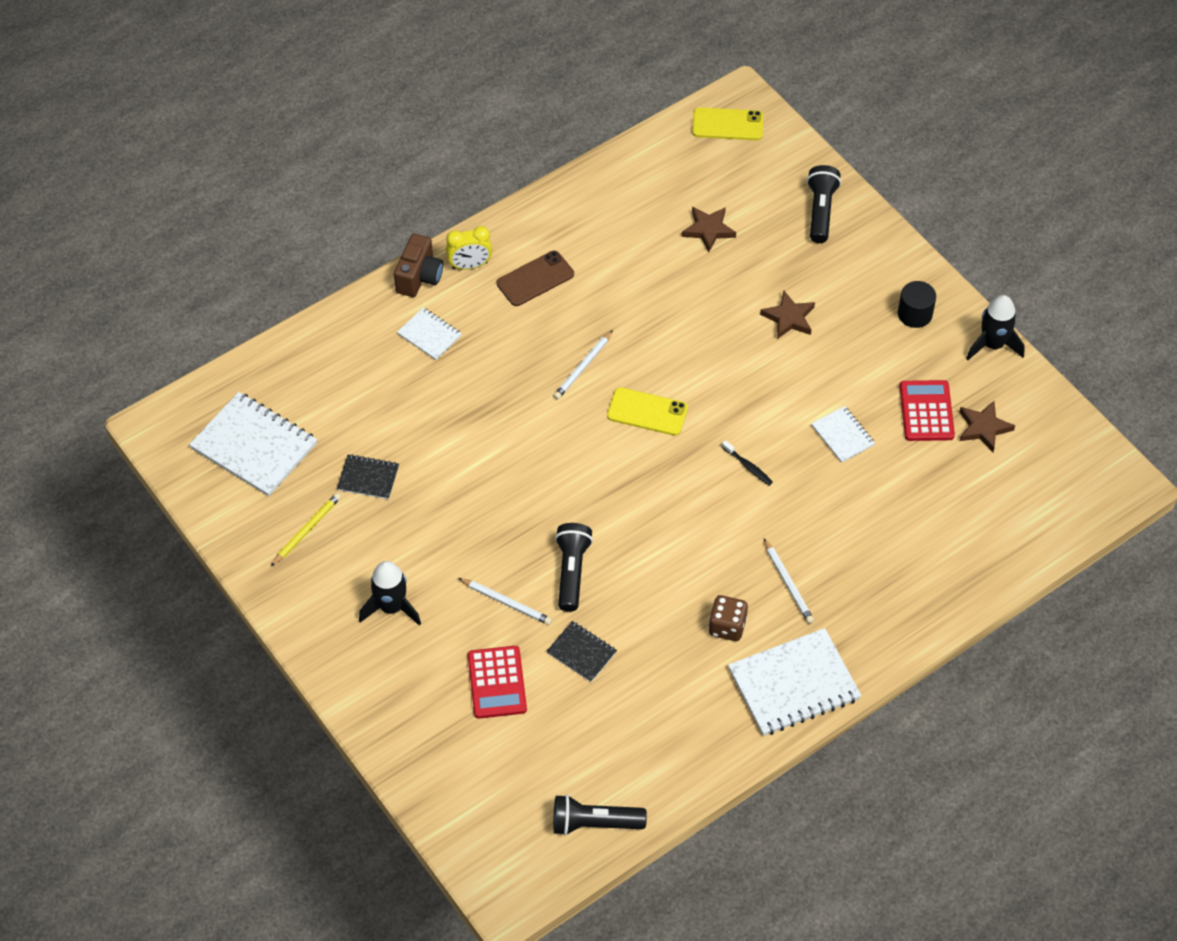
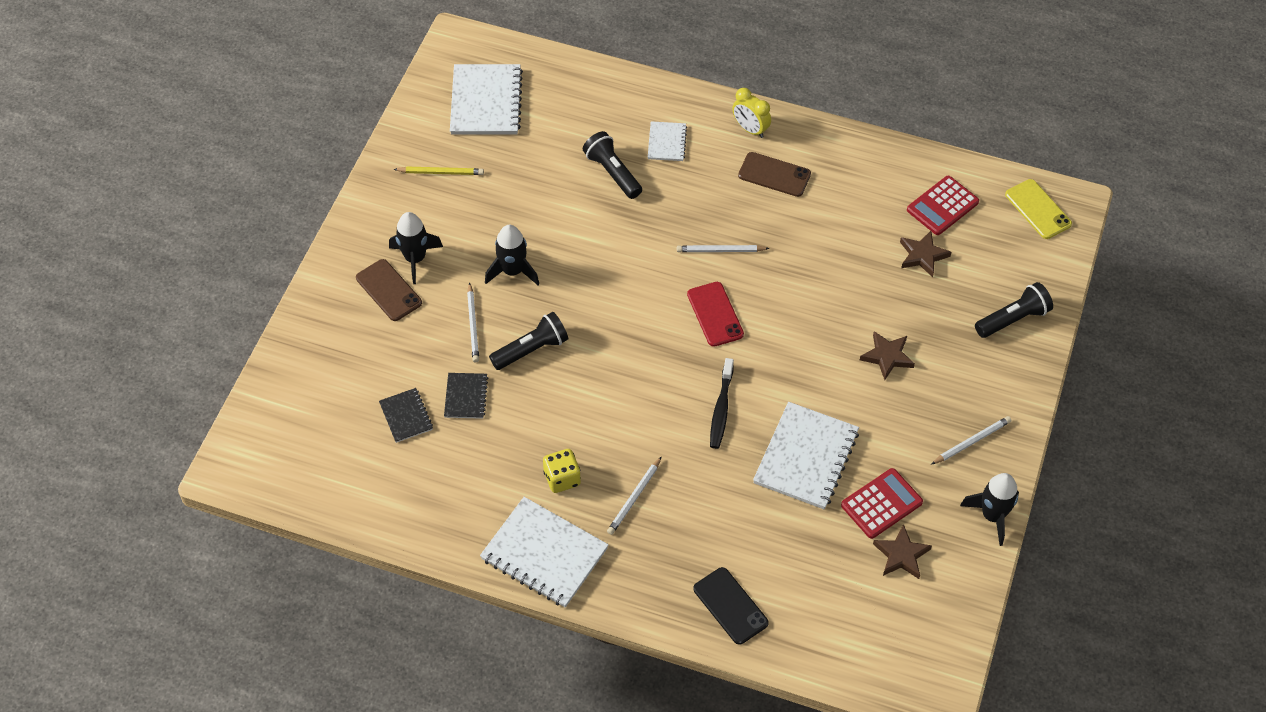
camera: 55 degrees right, 0 degrees up
(368, 478) = (513, 181): black notebook -> black notebook (406, 416)
(410, 649) = (388, 290): none -> brown phone
(419, 277) = (712, 106): brown camera -> none
(472, 537) = (513, 271): none -> black rocket
(497, 683) = (400, 359): red calculator -> red calculator (942, 206)
(594, 823) = (325, 490): black flashlight -> black flashlight (612, 173)
(647, 412) = (715, 314): yellow phone -> red phone
(727, 626) = (562, 478): brown dice -> yellow dice
(748, 466) = (721, 409): black toothbrush -> black toothbrush, size x1.60
(843, 435) = (806, 457): white notebook -> white notebook, size x1.91
(915, 314) = (971, 442): black cylinder -> white pencil
(944, 576) = (730, 606): none -> black phone

